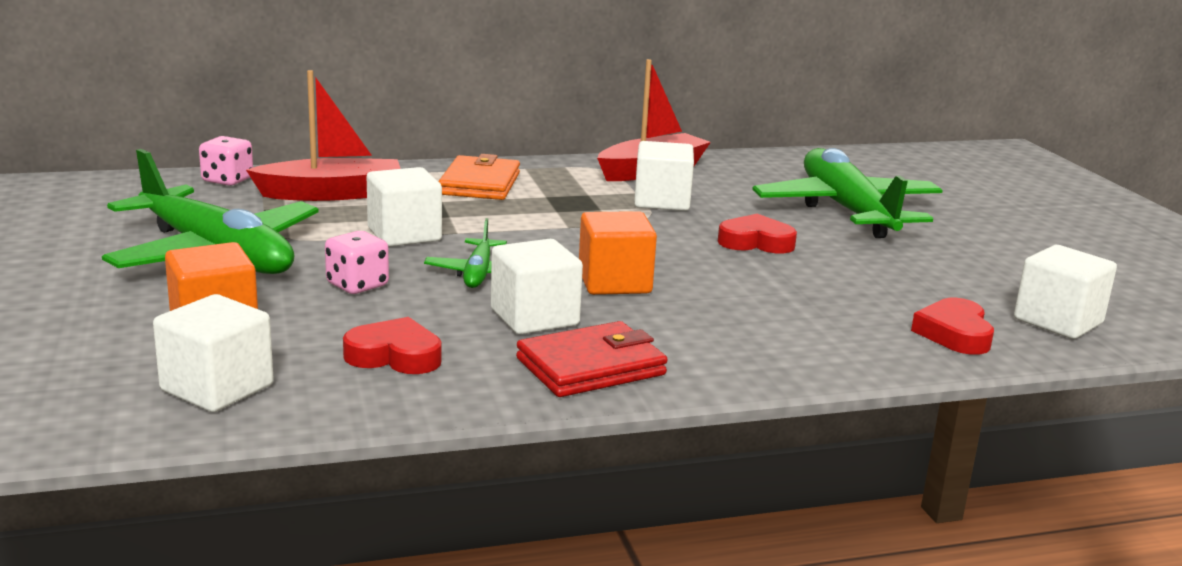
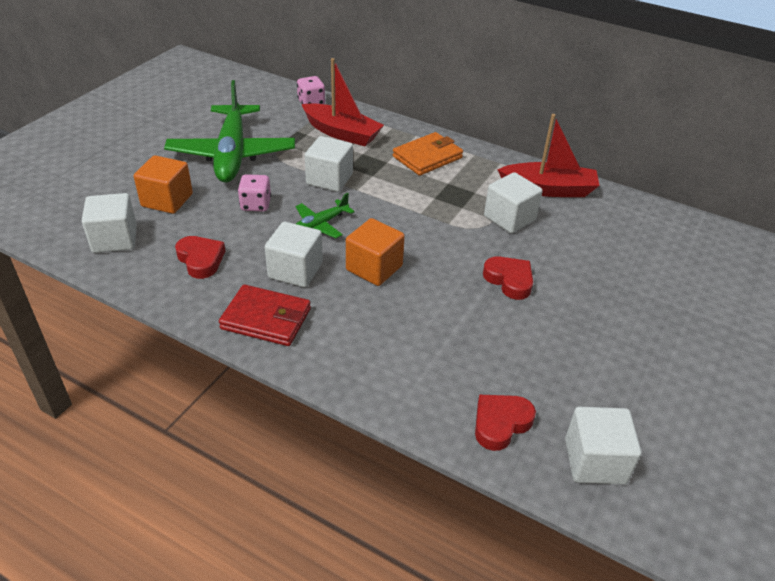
camera: 45 degrees right, 20 degrees up
(846, 210) = (623, 285): green plane -> none

